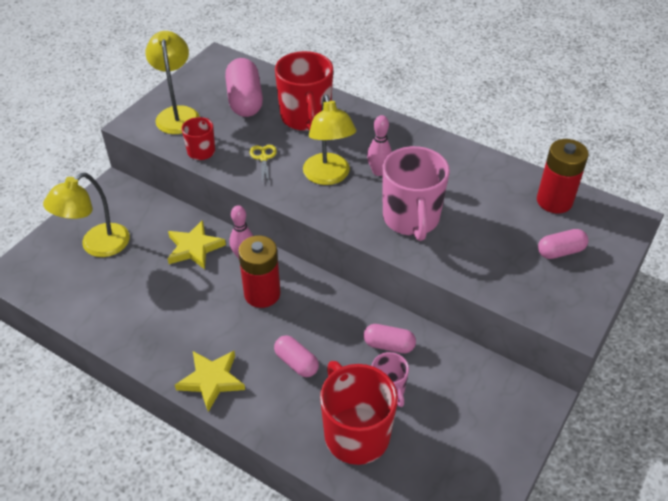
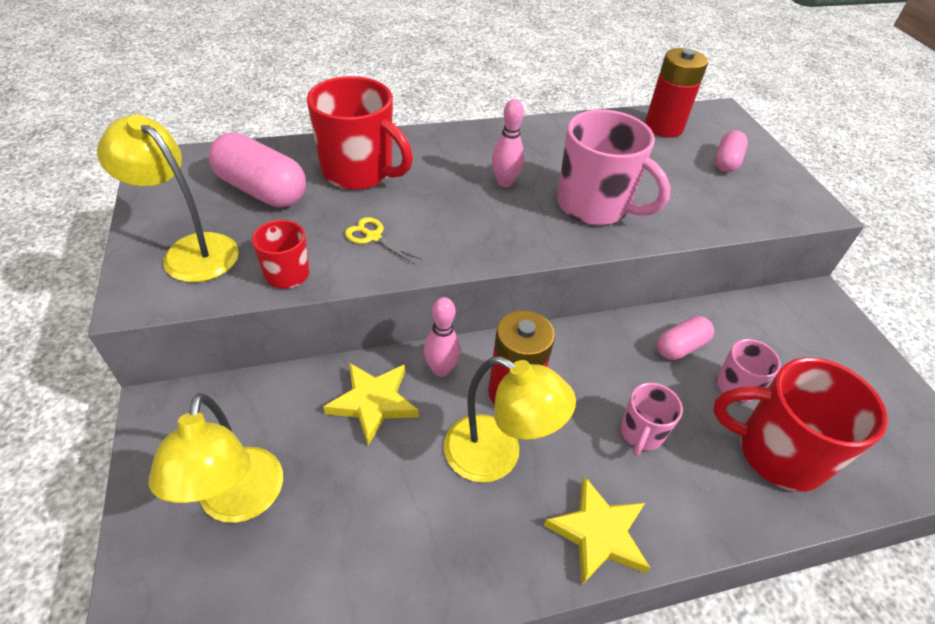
camera: 50 degrees left, 0 degrees up
(296, 363) = (641, 433): pink capsule -> pink mug
(328, 176) = (467, 214): yellow lamp -> yellow lamp (496, 456)

